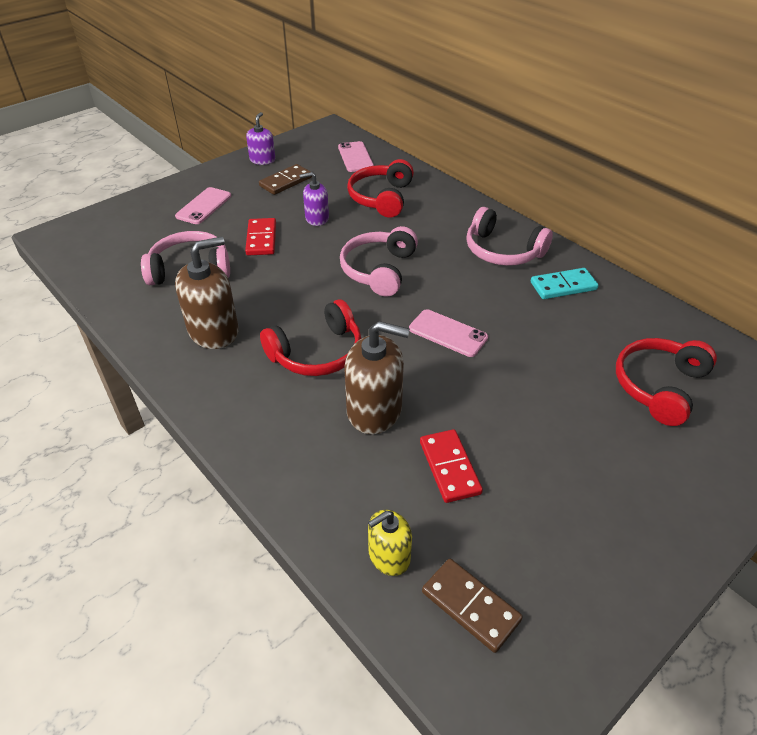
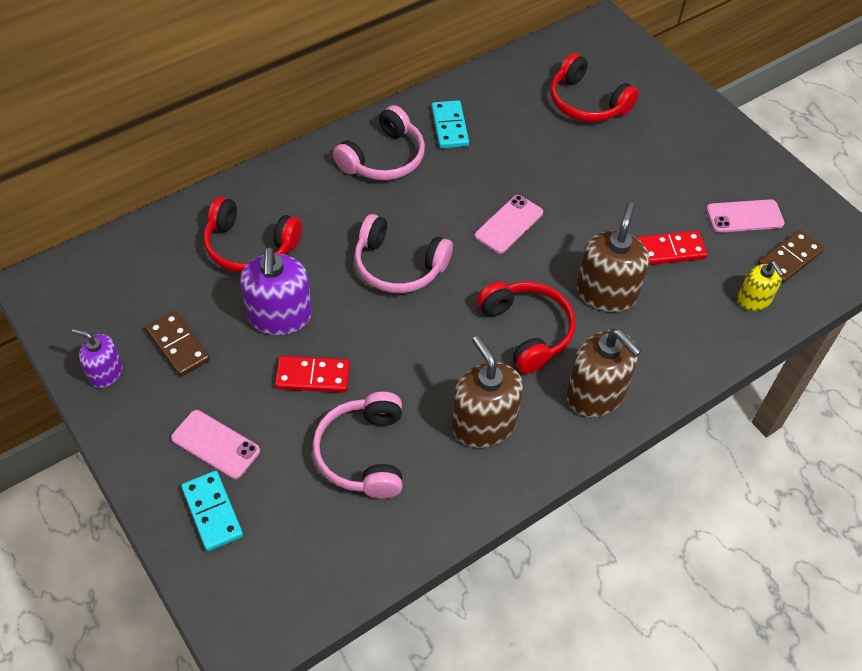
camera: 85 degrees left, 10 degrees up
(151, 211) = (212, 512): none -> turquoise domino
(245, 404) = (595, 393): none -> brown soap dispenser
(317, 218) = (280, 316): purple soap dispenser -> purple soap dispenser, size x1.69
(355, 157) = (136, 262): pink phone -> pink phone (744, 216)

